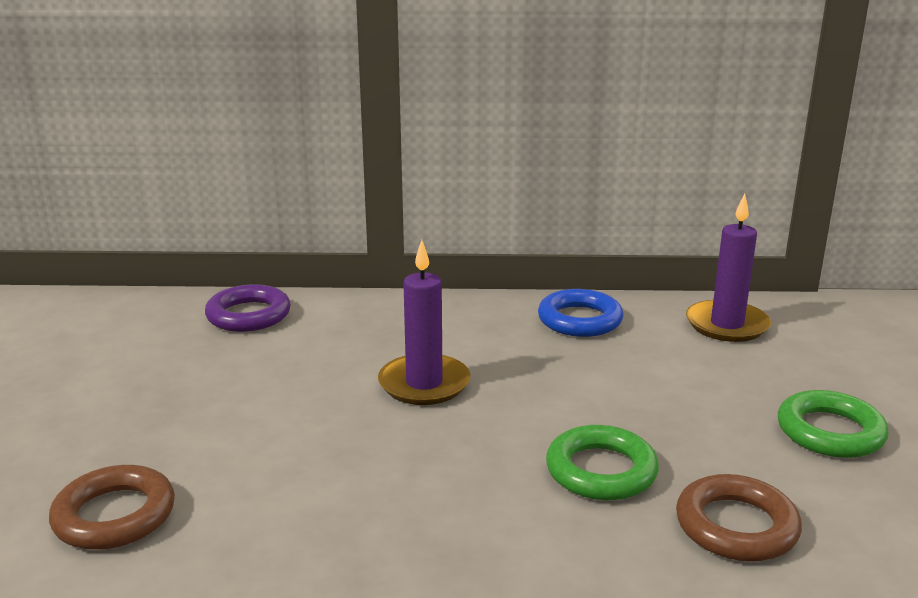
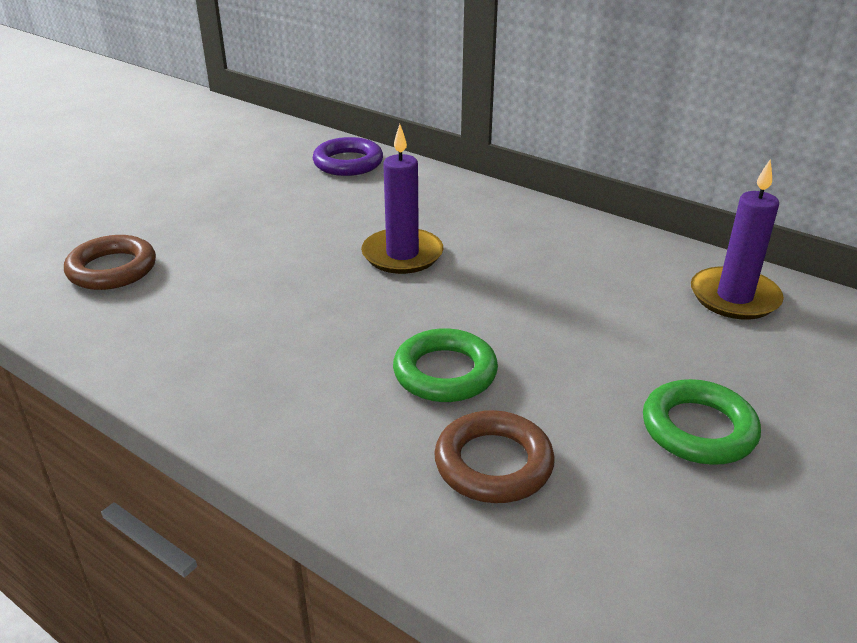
camera: 35 degrees right, 10 degrees up
(579, 320) = (596, 247): blue ring -> none

